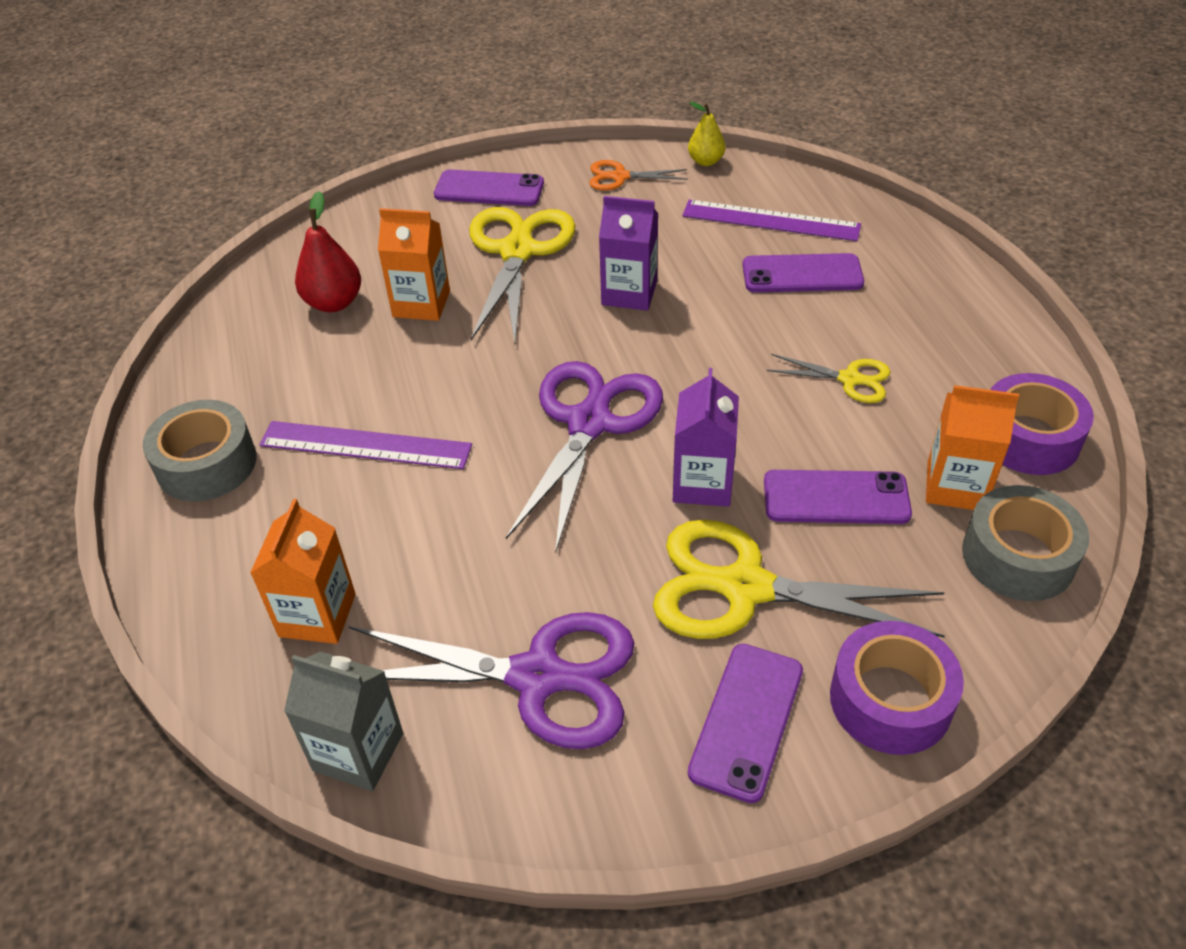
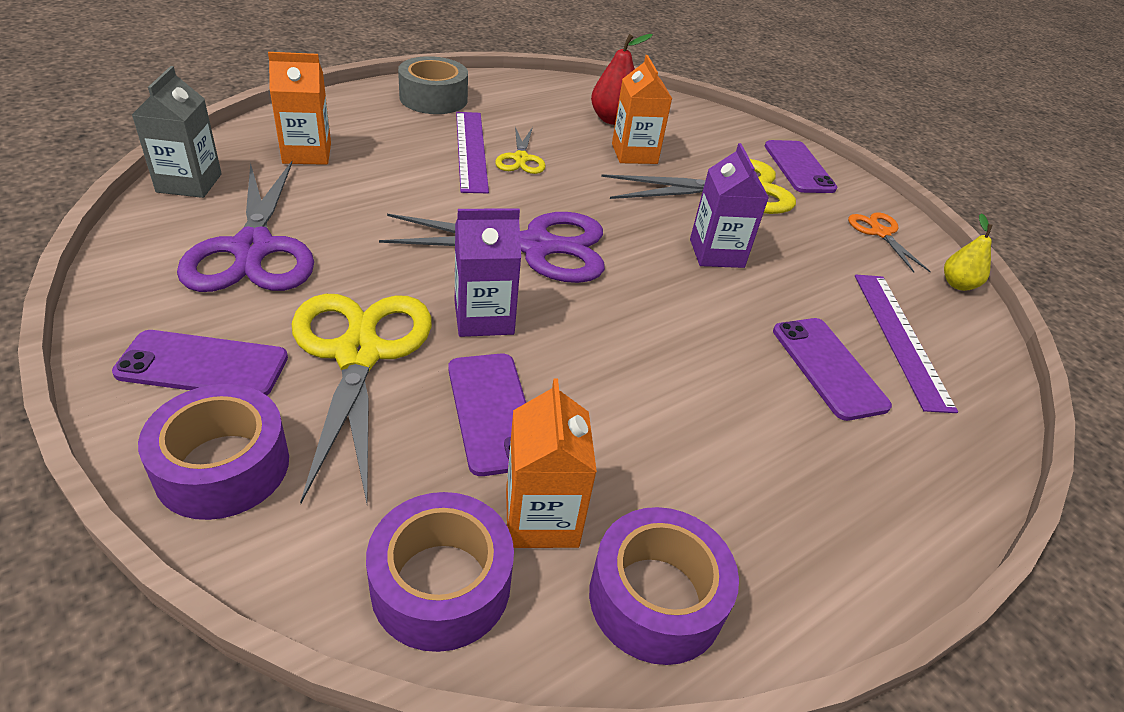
camera: 65 degrees right, 5 degrees down
(850, 379) = (678, 415): yellow scissors -> yellow scissors (521, 159)
(1018, 556) = (441, 584): grey tape -> purple tape

